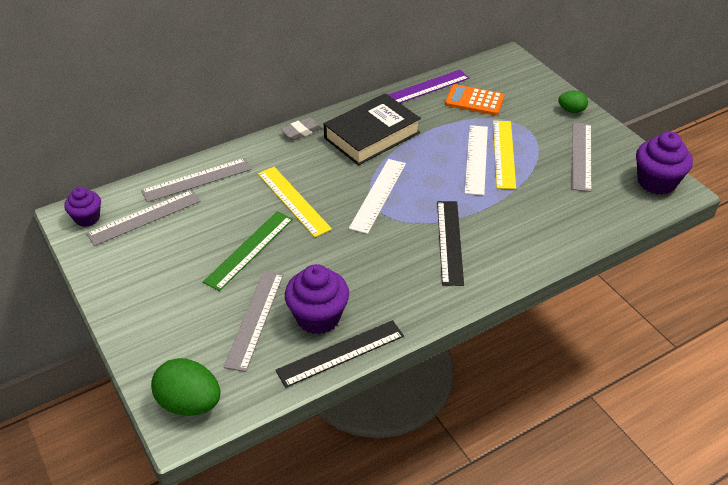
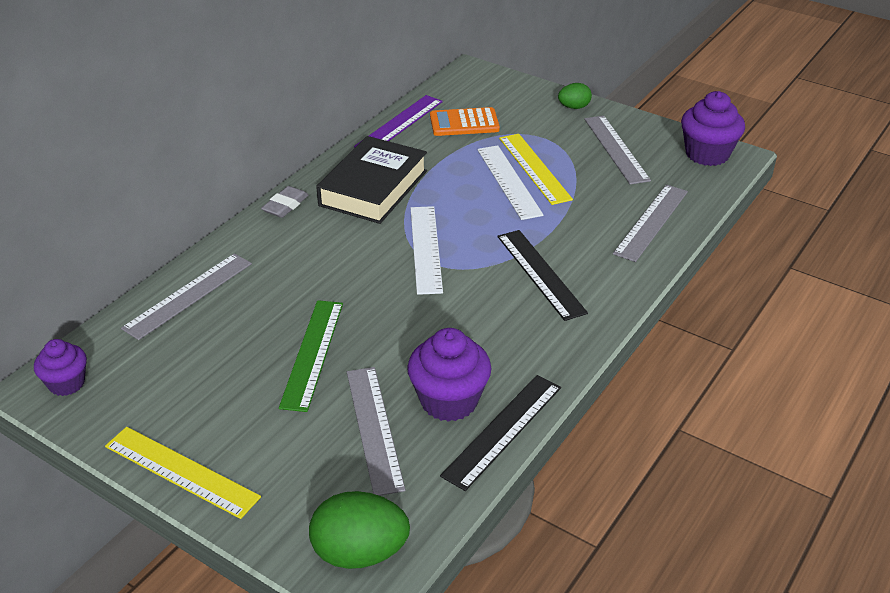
camera: 25 degrees left, 5 degrees down
(144, 217) = (147, 358): grey ruler -> grey ruler (651, 222)
(293, 201) = (329, 284): yellow ruler -> yellow ruler (181, 471)

